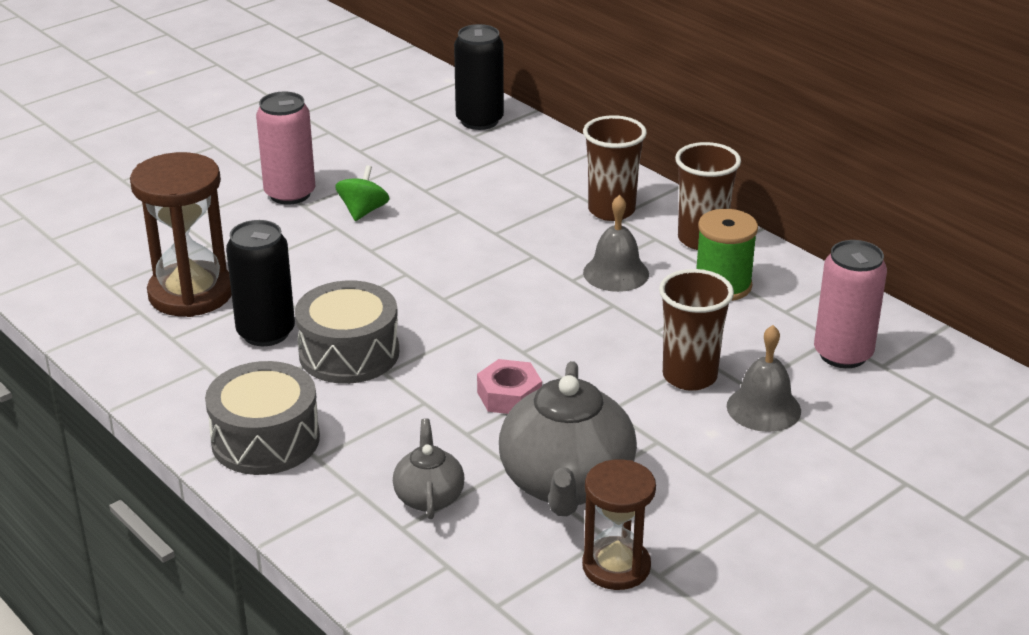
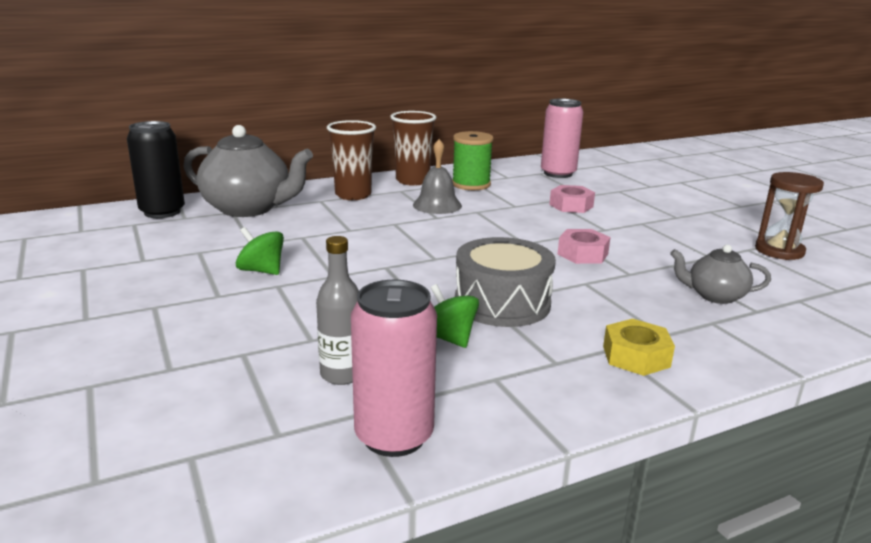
camera: 75 degrees left, 10 degrees down
(191, 293) = (342, 374): brown hourglass -> grey bottle
(265, 440) = (636, 356): grey drum -> yellow nut
(266, 333) = (448, 338): black can -> green spinning top
(290, 194) = (186, 299): pink can -> pink can (394, 436)
(566, 484) = (692, 252): grey teapot -> grey teapot (249, 209)
(689, 376) = (571, 206): brown cup -> pink nut
(763, 408) = (609, 195): grey bell -> none

